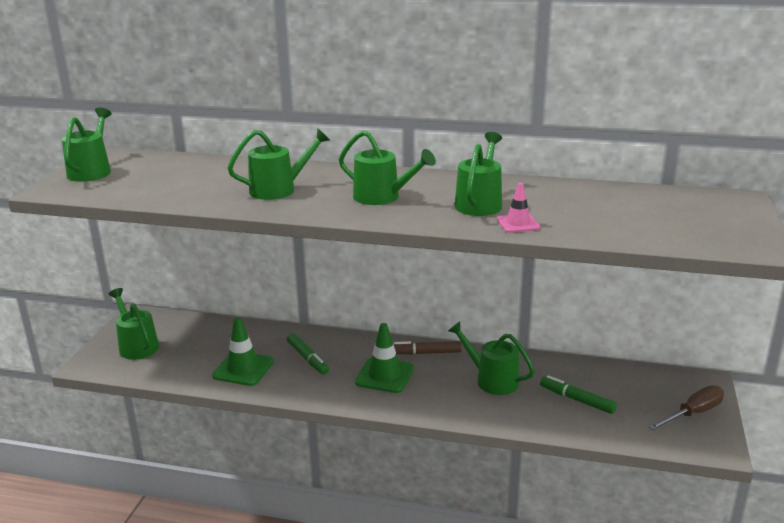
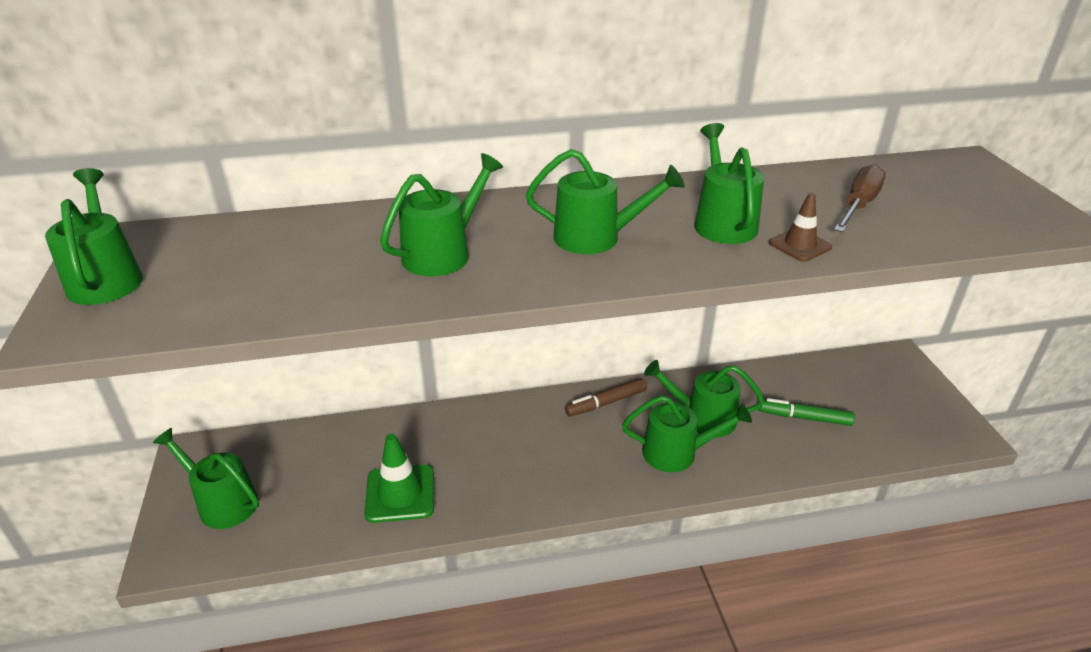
camera: 25 degrees left, 10 degrees up
(307, 358) = (473, 452): green marker -> none
(384, 375) = (582, 449): green traffic cone -> none
(453, 395) = (677, 453): none -> green watering can
(518, 224) = (800, 245): pink traffic cone -> brown traffic cone
(693, 413) = (918, 400): brown screwdriver -> brown screwdriver (858, 205)

